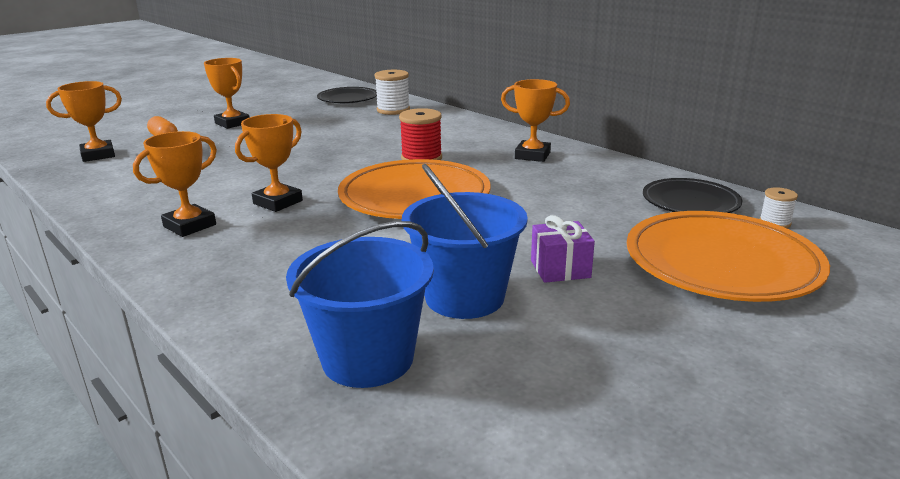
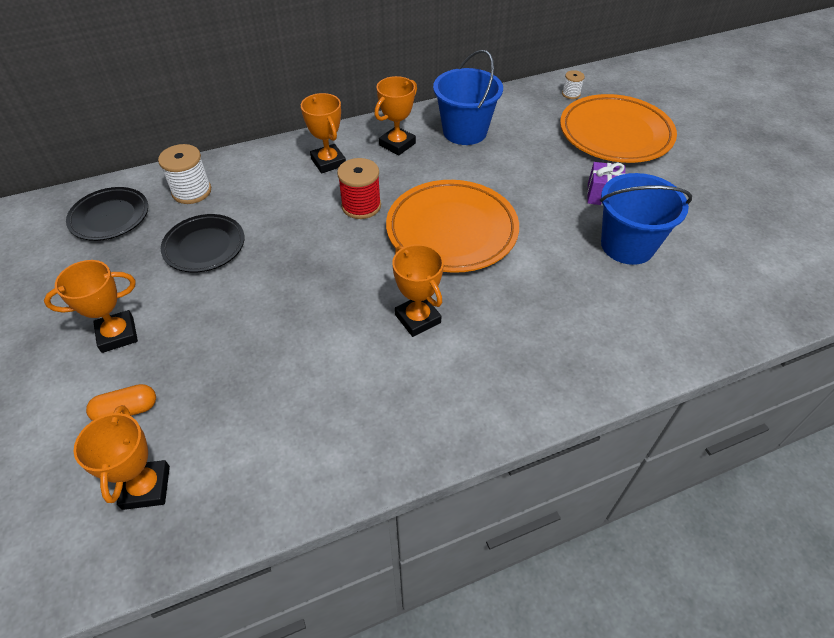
camera: 70 degrees left, 25 degrees up
(190, 226) = (444, 388): orange trophy -> orange trophy (328, 162)
(368, 358) = (691, 304): blue bucket -> blue bucket (464, 131)
(690, 202) = (527, 110): black plate -> black plate (204, 246)

